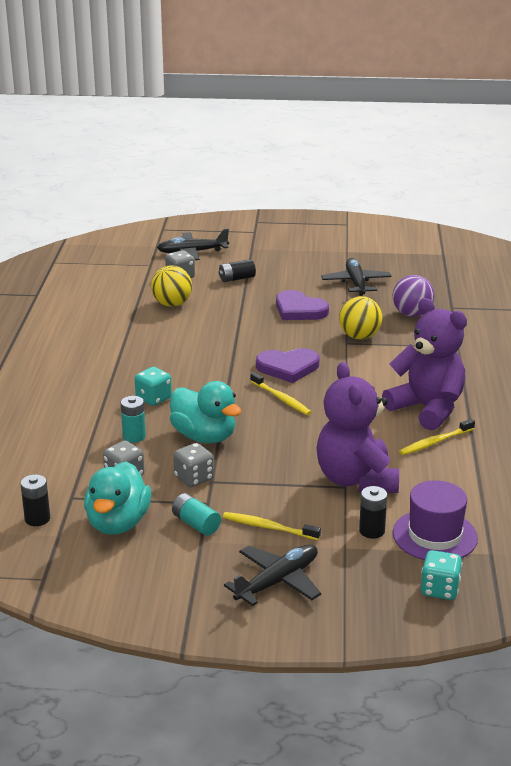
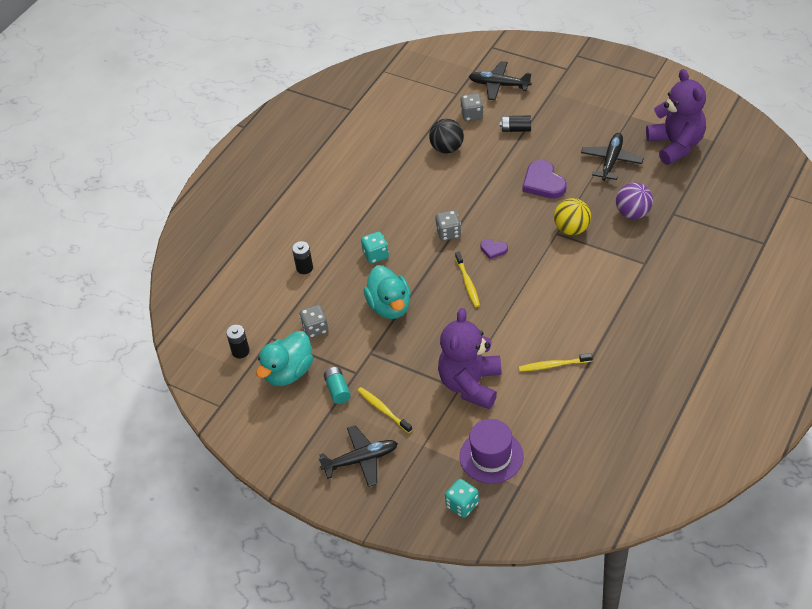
camera: 30 degrees right, 20 degrees up
(134, 436) = (341, 291): turquoise battery -> none
(172, 304) = (447, 148): yellow ball -> black ball
(194, 478) = (360, 346): grey dice -> grey dice (448, 233)
(288, 367) = (493, 249): purple heart -> purple heart, size x0.53
(372, 531) = (450, 437): black battery -> black battery (304, 268)
(427, 409) = (571, 328): purple teddy bear -> purple teddy bear (676, 145)

